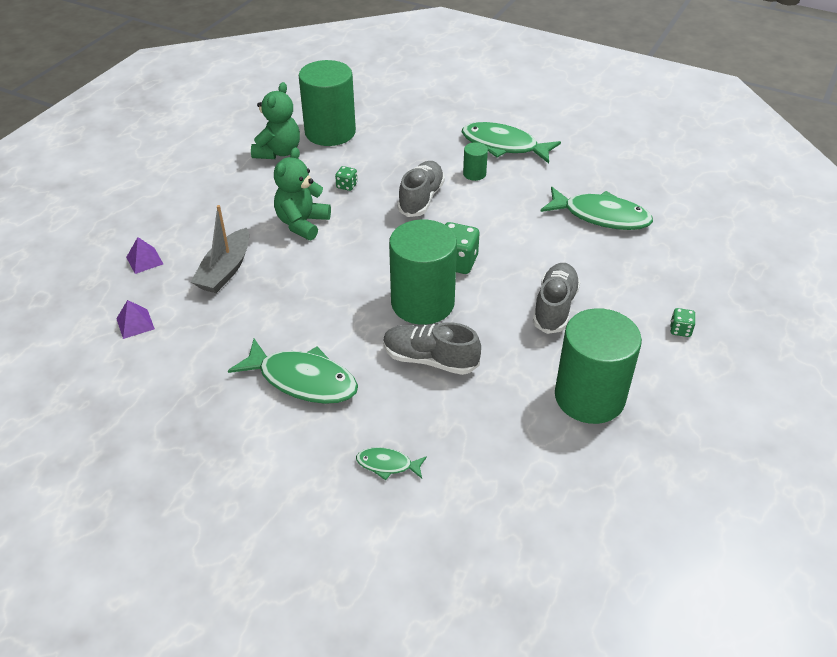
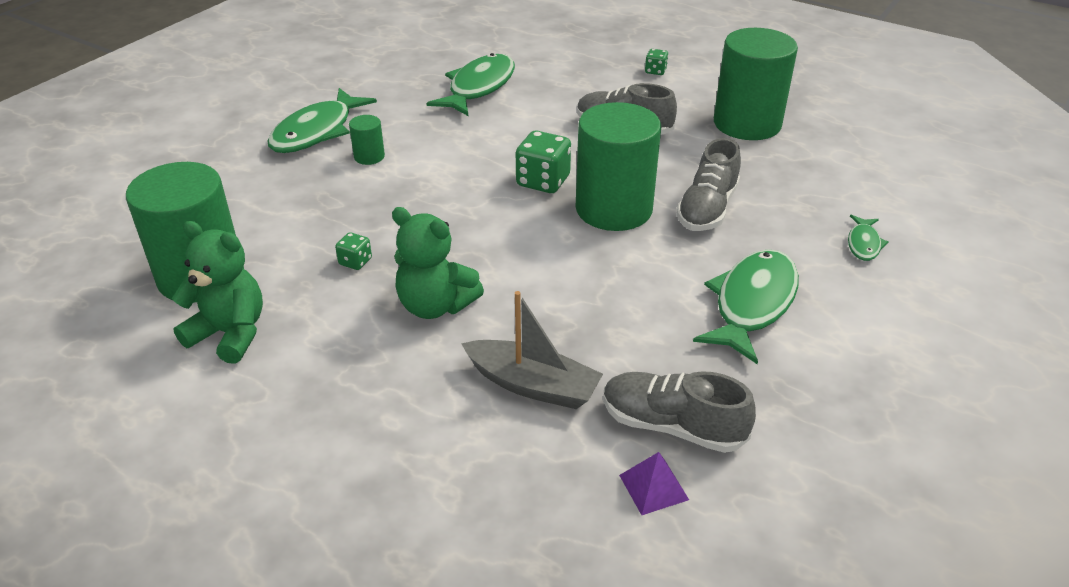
camera: 85 degrees left, 5 degrees down
(144, 260) = (493, 491): purple pyramid -> none
(421, 199) = (409, 199): grey shoe -> grey shoe (672, 426)

